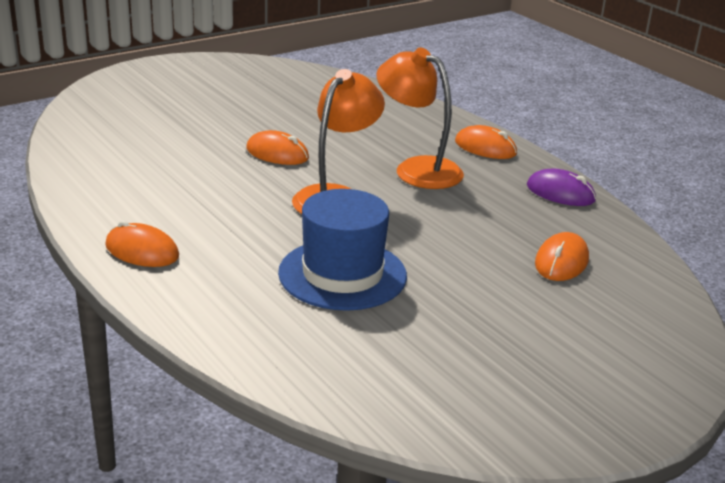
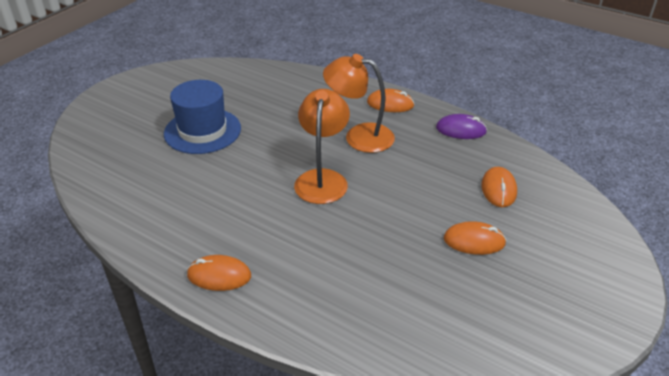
camera: 20 degrees left, 10 degrees up
(277, 153) = (256, 150): orange mouse -> orange mouse (474, 241)
(342, 274) = (372, 248): blue hat -> blue hat (202, 131)

